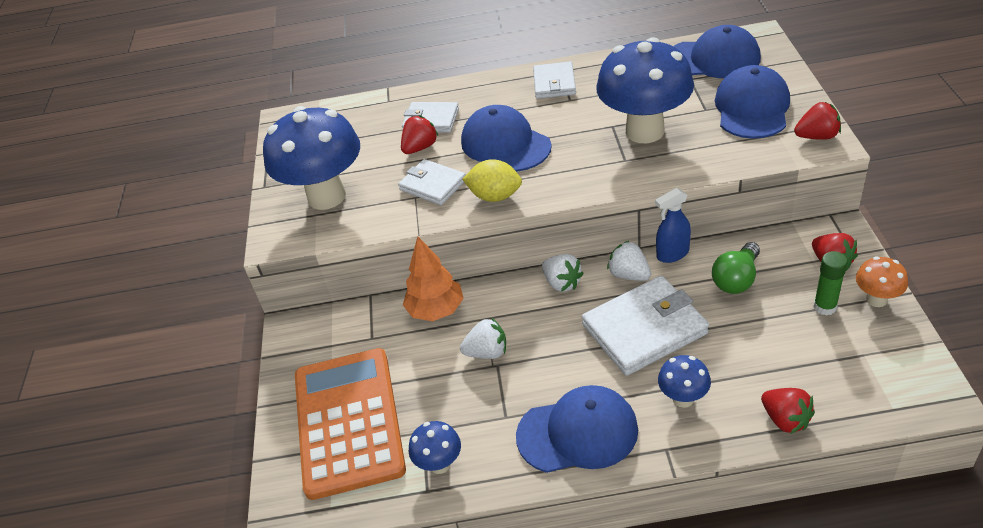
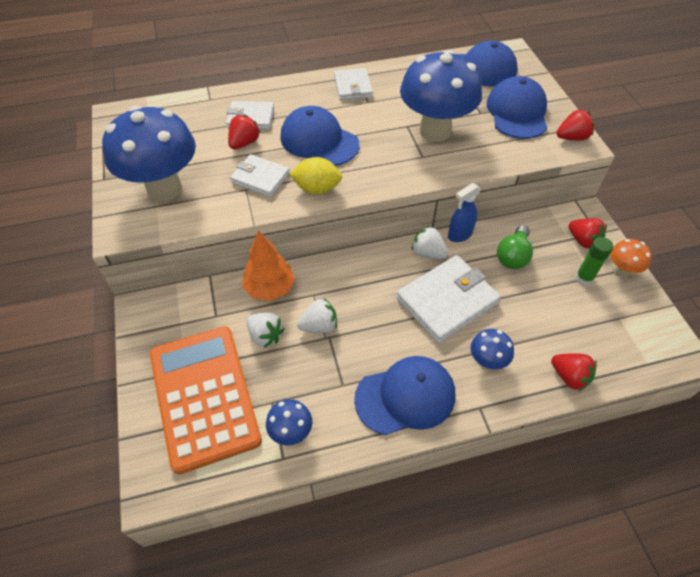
camera: 15 degrees left, 10 degrees up
(562, 283) = (374, 261): white strawberry -> white strawberry (265, 336)

